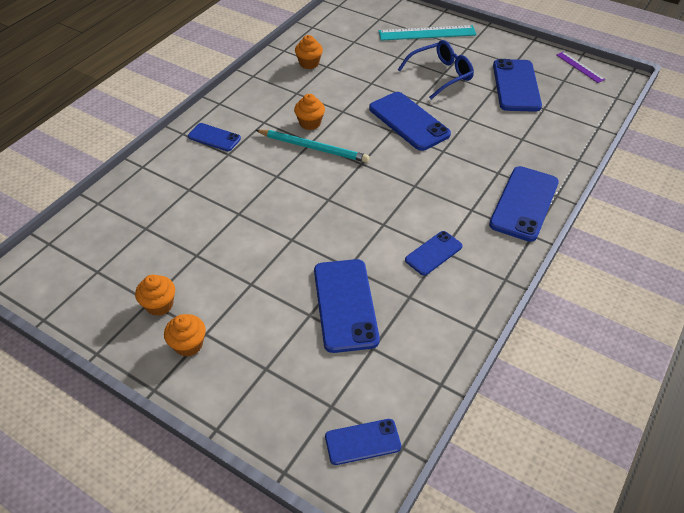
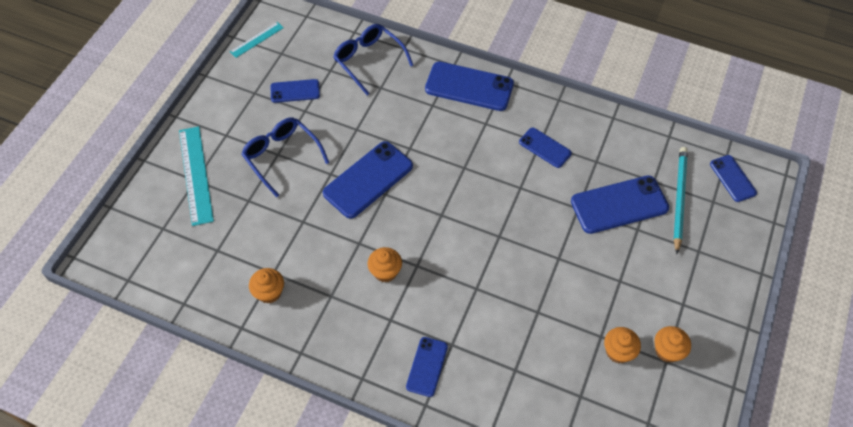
camera: 100 degrees left, 10 degrees up
(188, 345) = (698, 314): orange cupcake -> orange cupcake (618, 351)
(313, 148) = (426, 261): turquoise pencil -> turquoise pencil (679, 198)
(516, 86) = (295, 91): blue phone -> blue phone, size x0.57
(558, 134) = (369, 61): none -> blue glasses
(580, 67) = (257, 40): purple ruler -> turquoise ruler

